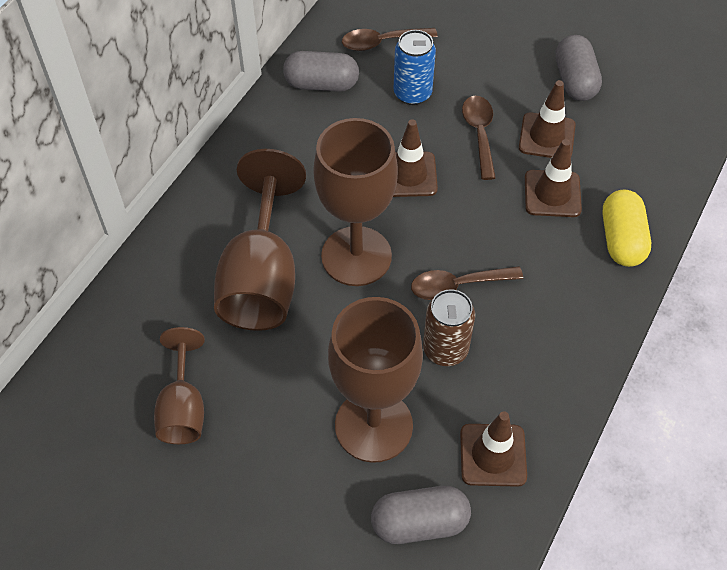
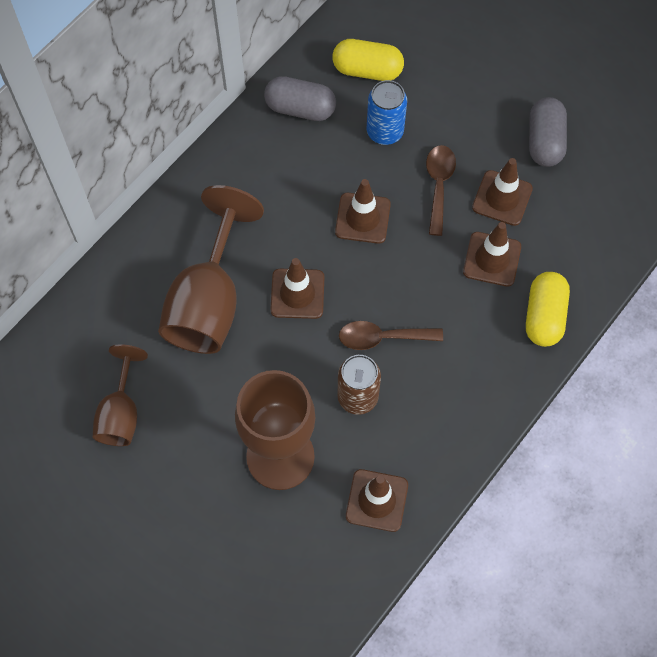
camera: 10 degrees right, 10 degrees up
(356, 256) = (297, 294): brown goblet -> brown traffic cone
(382, 42) = (367, 70): brown spoon -> yellow capsule
(419, 522) = (301, 548): grey capsule -> none

